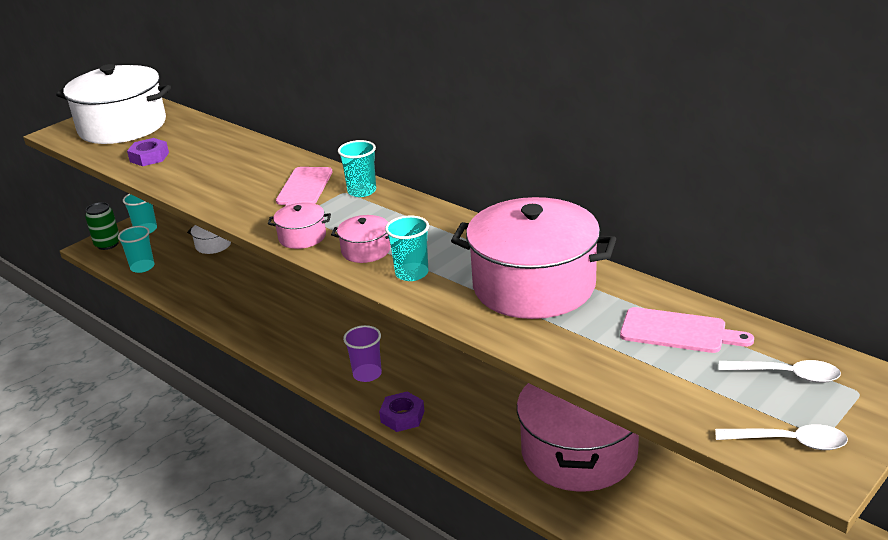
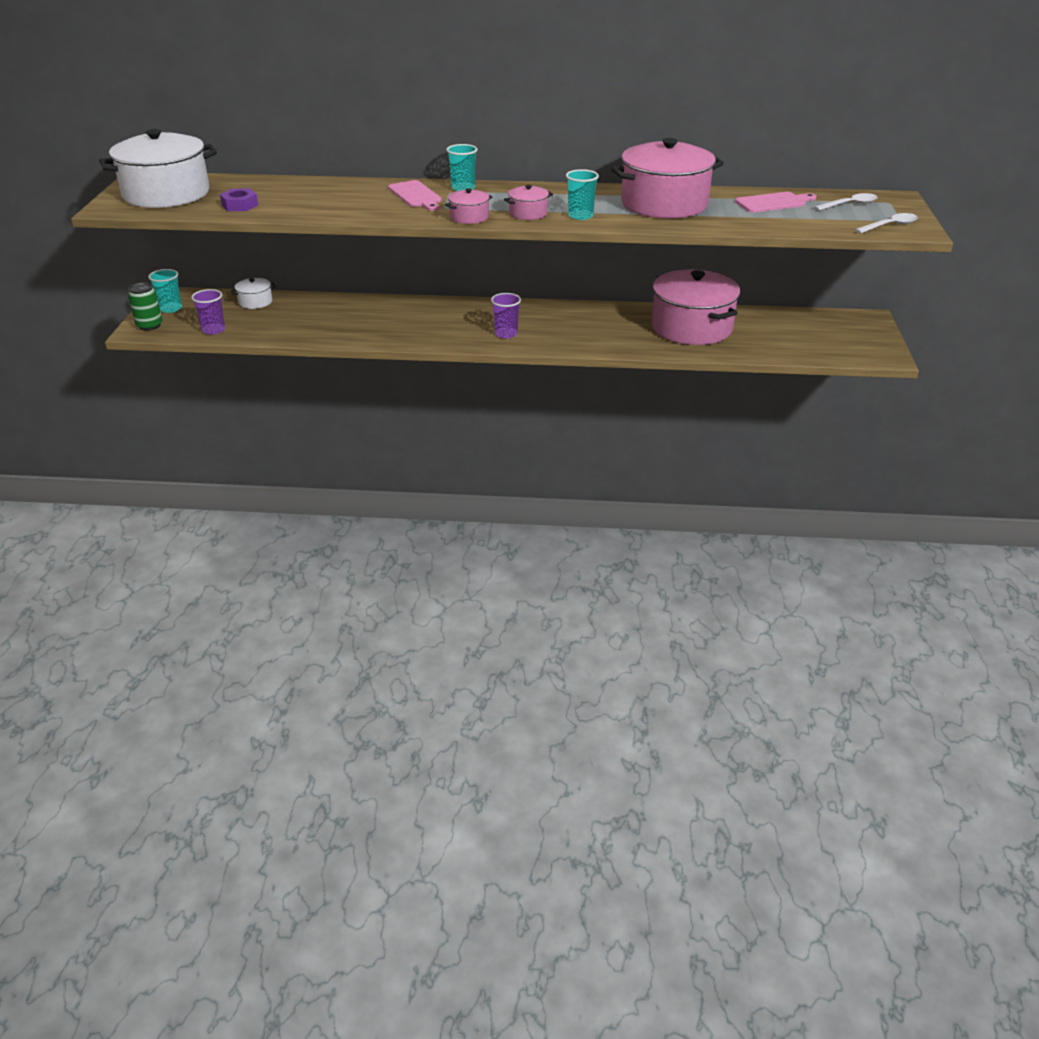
camera: 40 degrees left, 5 degrees up
(142, 267) = (213, 330): turquoise cup -> purple cup
(402, 416) = (563, 345): purple nut -> none

